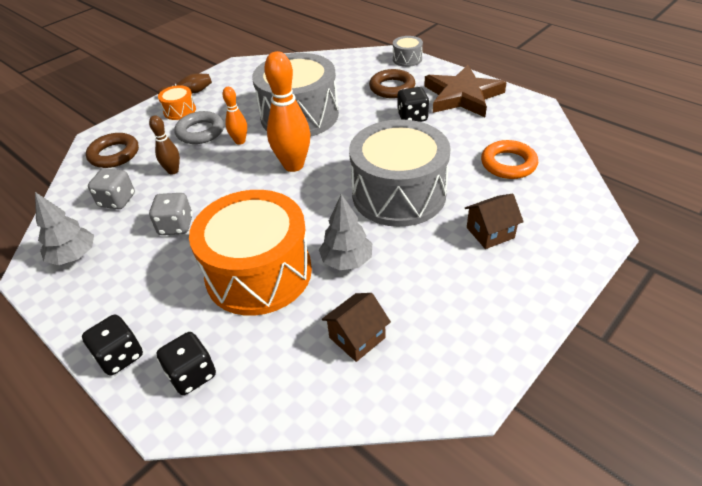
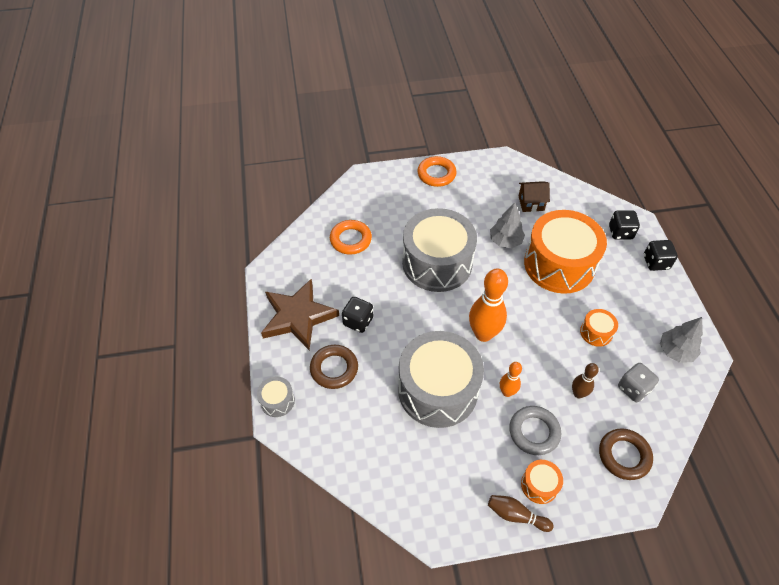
camera: 145 degrees left, 10 degrees up
(176, 226) = (596, 332): grey dice -> orange drum
(490, 232) = (416, 209): brown house -> none
(527, 295) = (436, 174): none -> orange ring

